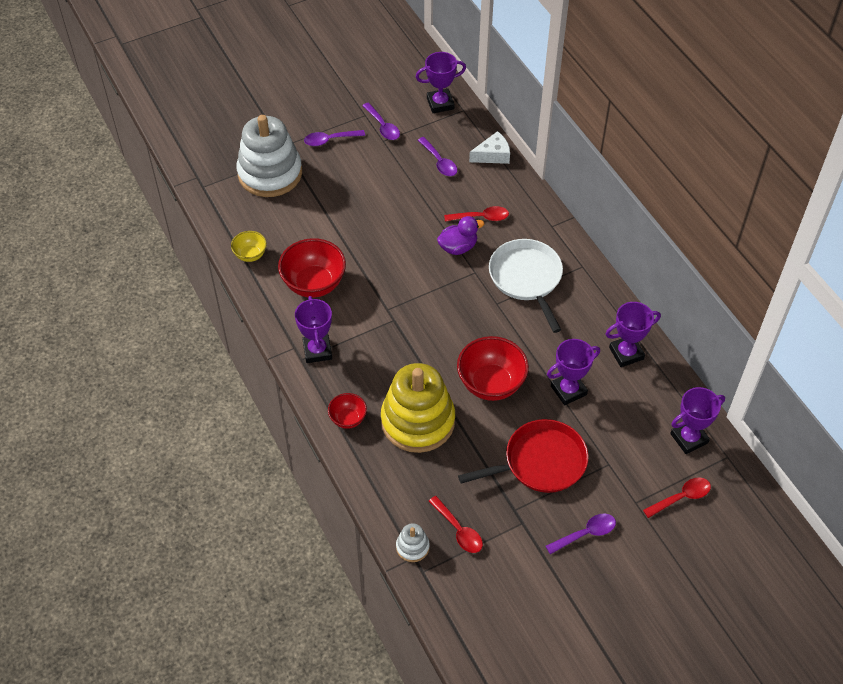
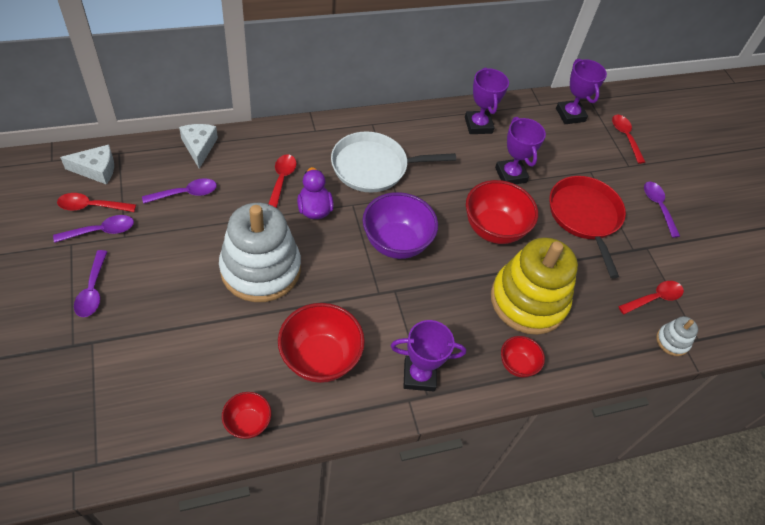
camera: 85 degrees left, 0 degrees up
(250, 255) = (248, 423): yellow bowl -> red bowl
(270, 173) = (115, 371): white stacking toy -> white stacking toy (260, 269)
(403, 113) = (91, 206): none -> red spoon
(440, 103) = (96, 169): purple trophy -> white cheese
(444, 311) = (396, 243): none -> purple bowl

